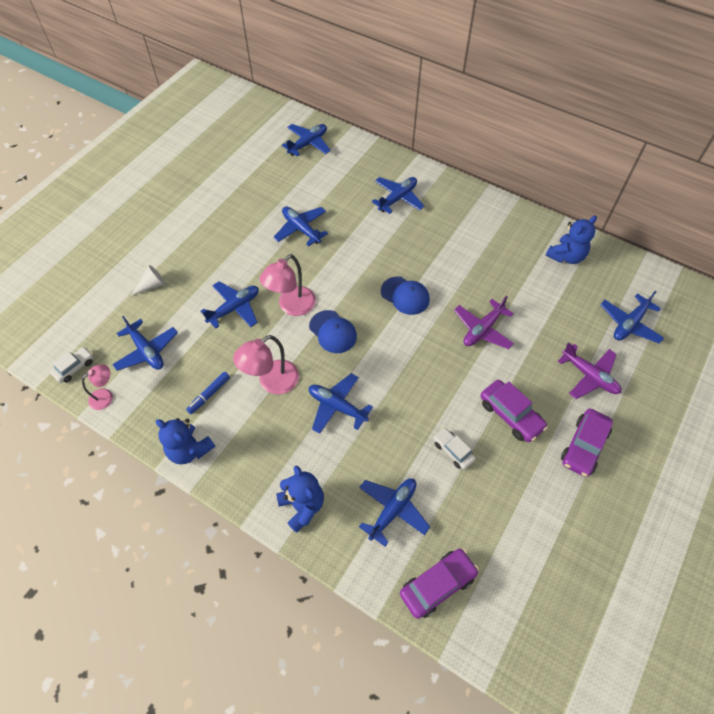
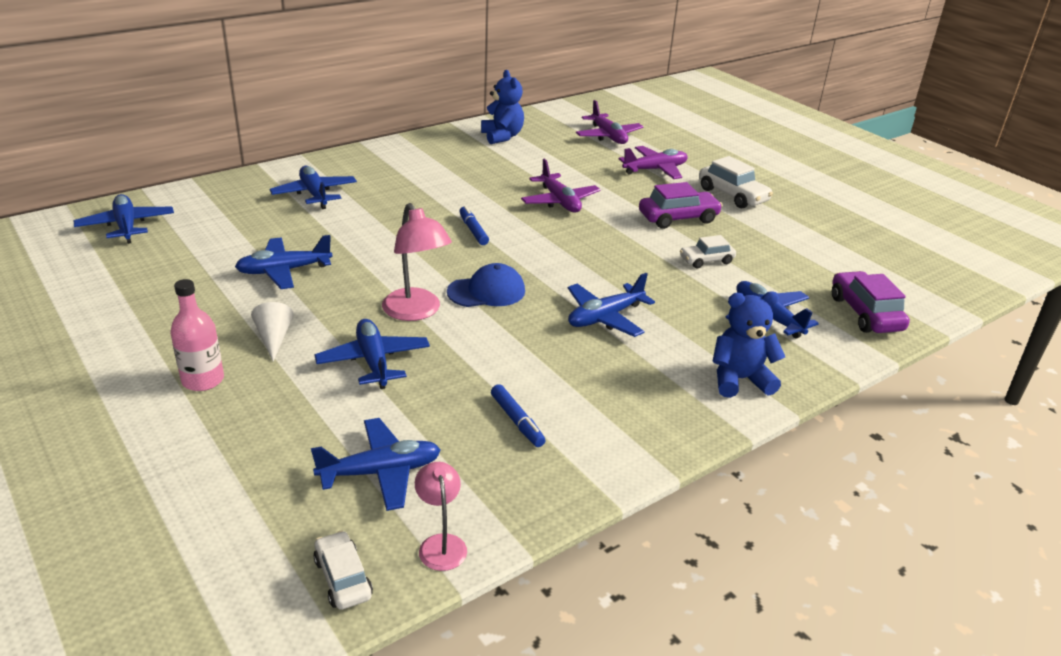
camera: 70 degrees left, 25 degrees down
(152, 285) = (240, 437): white cone -> white cone (274, 338)
(188, 249) = (203, 380): none -> pink bottle
(189, 450) = (605, 462): blue teddy bear -> none
(272, 382) = (533, 359): pink lamp -> none
(405, 296) = (473, 230): blue cap -> blue marker
(584, 446) = (732, 195): purple car -> white car
(629, 324) = (608, 136): blue plane -> purple plane

